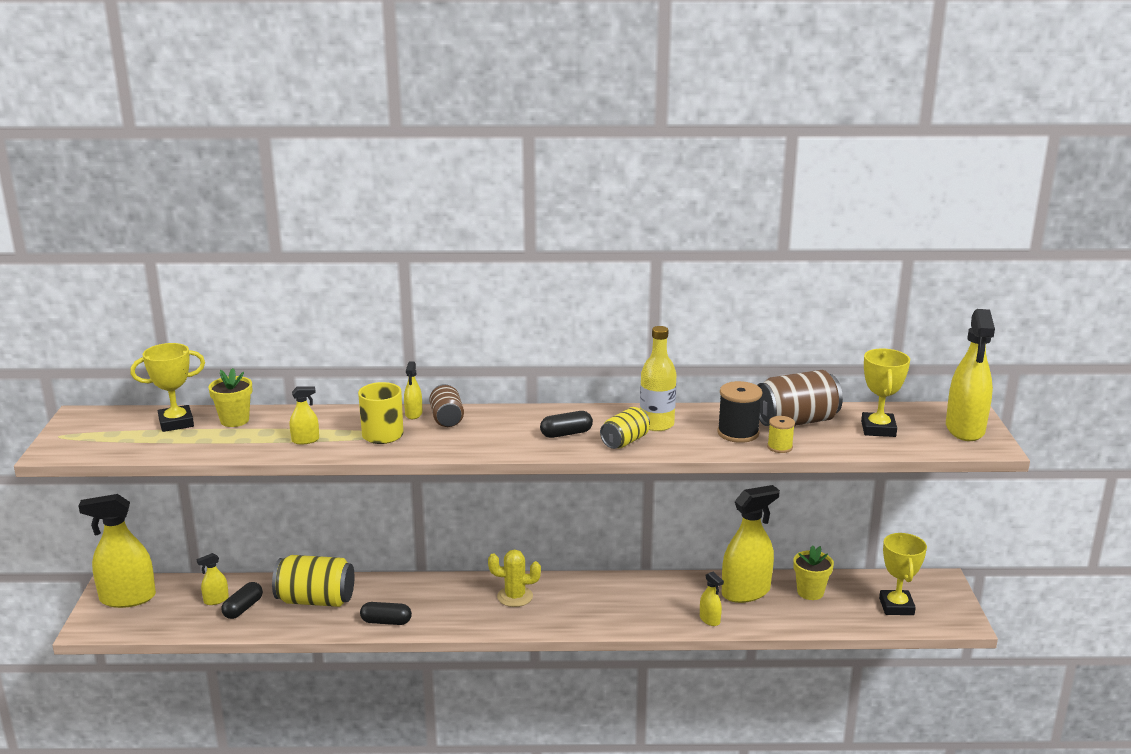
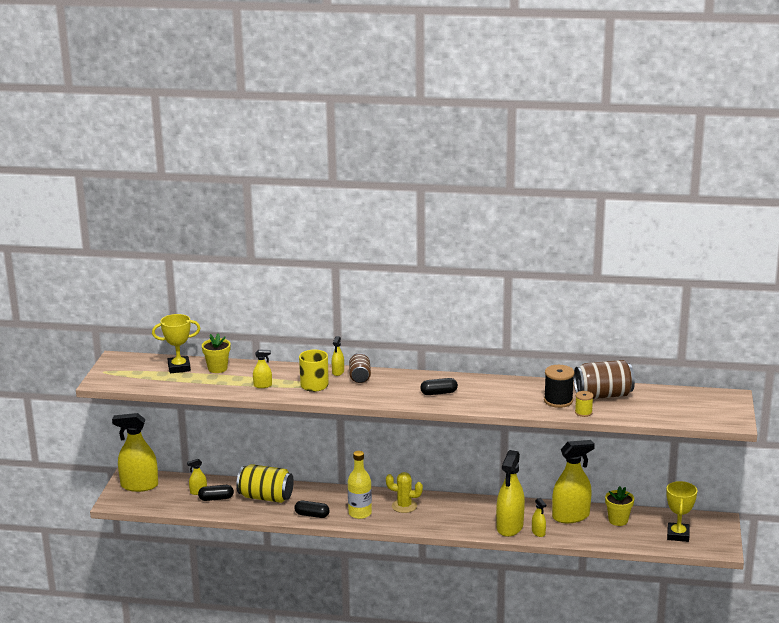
camera: 10 degrees right, 0 degrees up
(243, 608) = (216, 498): black capsule -> black capsule turned 45 degrees clockwise
(625, 441) = (477, 401): yellow can -> none
(656, 424) = (503, 391): yellow bottle -> yellow bottle (360, 513)
(878, 429) = (659, 405): yellow trophy -> none
(965, 429) = (722, 409): yellow spray bottle -> yellow spray bottle (510, 527)

